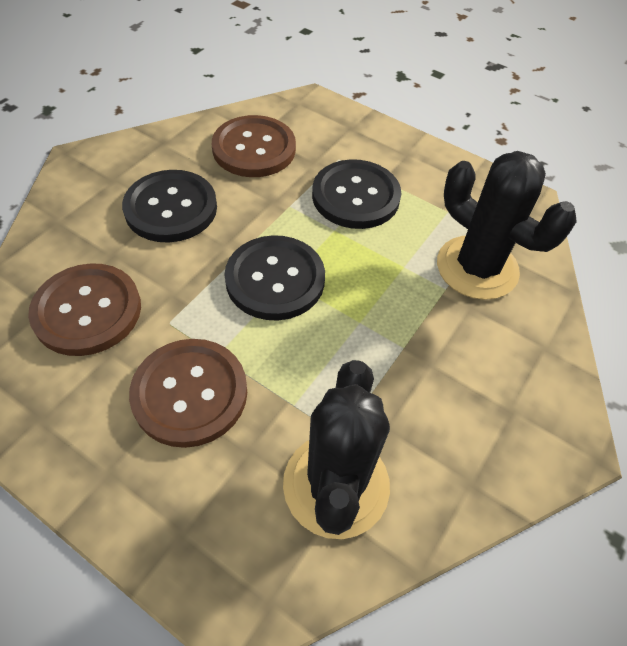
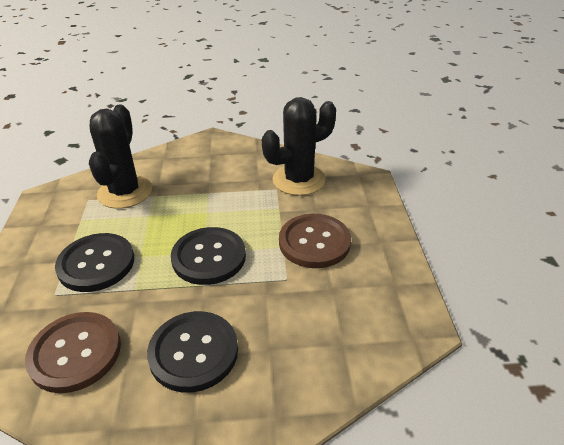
camera: 125 degrees left, 15 degrees down
(87, 311) = (321, 321): brown button -> none

